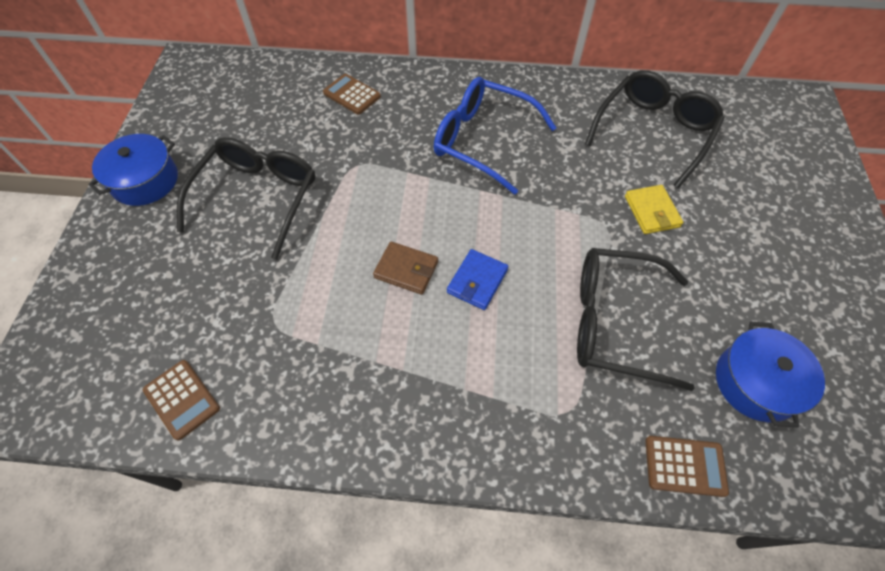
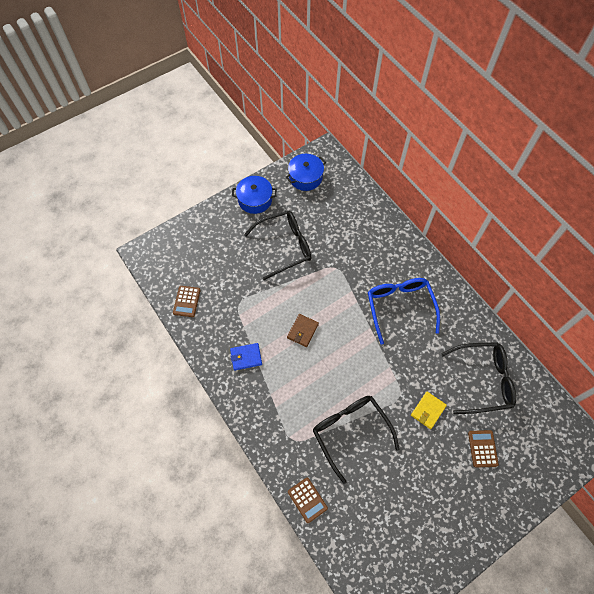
camera: 50 degrees right, 5 degrees up
(352, 95) = (372, 231): brown calculator -> brown calculator (482, 448)
(406, 270) = (302, 331): brown wallet -> brown wallet turned 45 degrees clockwise
(477, 281) = (322, 362): blue wallet -> blue wallet (246, 357)
(756, 382) = (371, 509): blue pot -> blue pot (305, 177)

